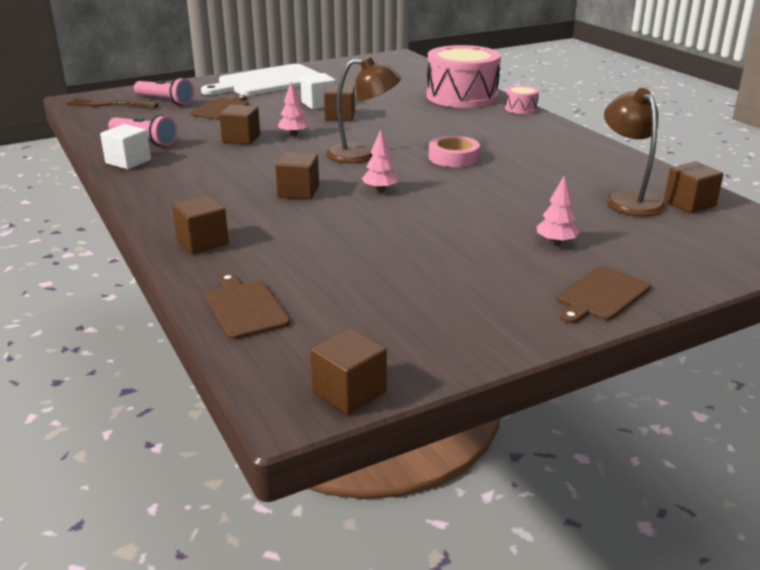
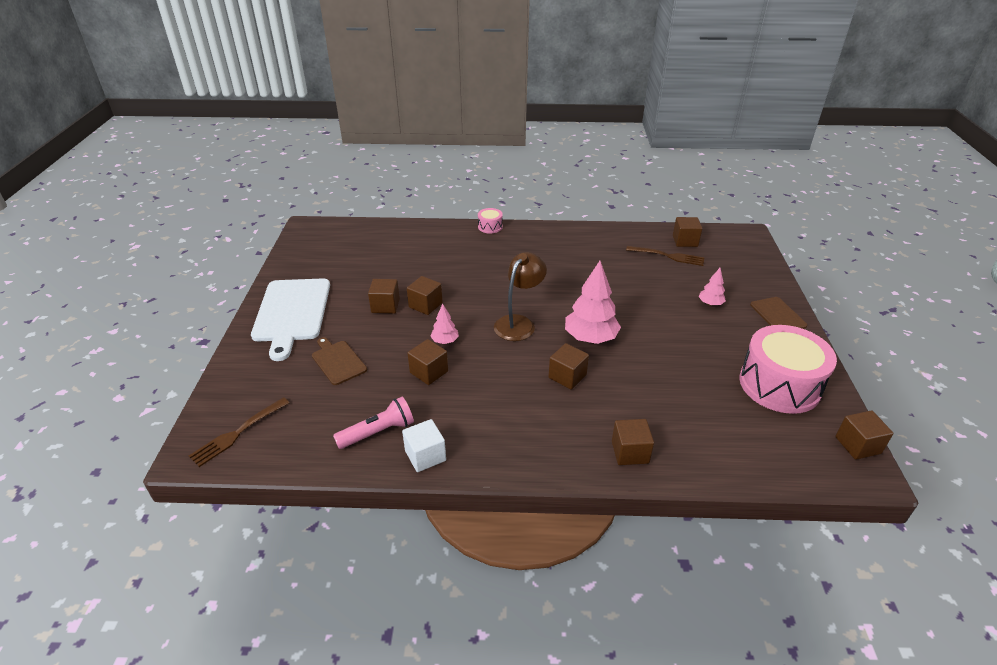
camera: 60 degrees left, 10 degrees up
(165, 101) = (274, 390): pink flashlight -> none
(245, 307) = (743, 459): brown cutting board -> none
(318, 104) = (385, 306): white cube -> brown cube
(380, 189) = (590, 338): pink tree -> pink tree, size x1.97
(453, 157) = (557, 288): pink tape -> none
(462, 96) = (440, 238): pink drum -> pink drum (779, 385)
(628, 199) = (667, 256): brown lamp -> brown fork

